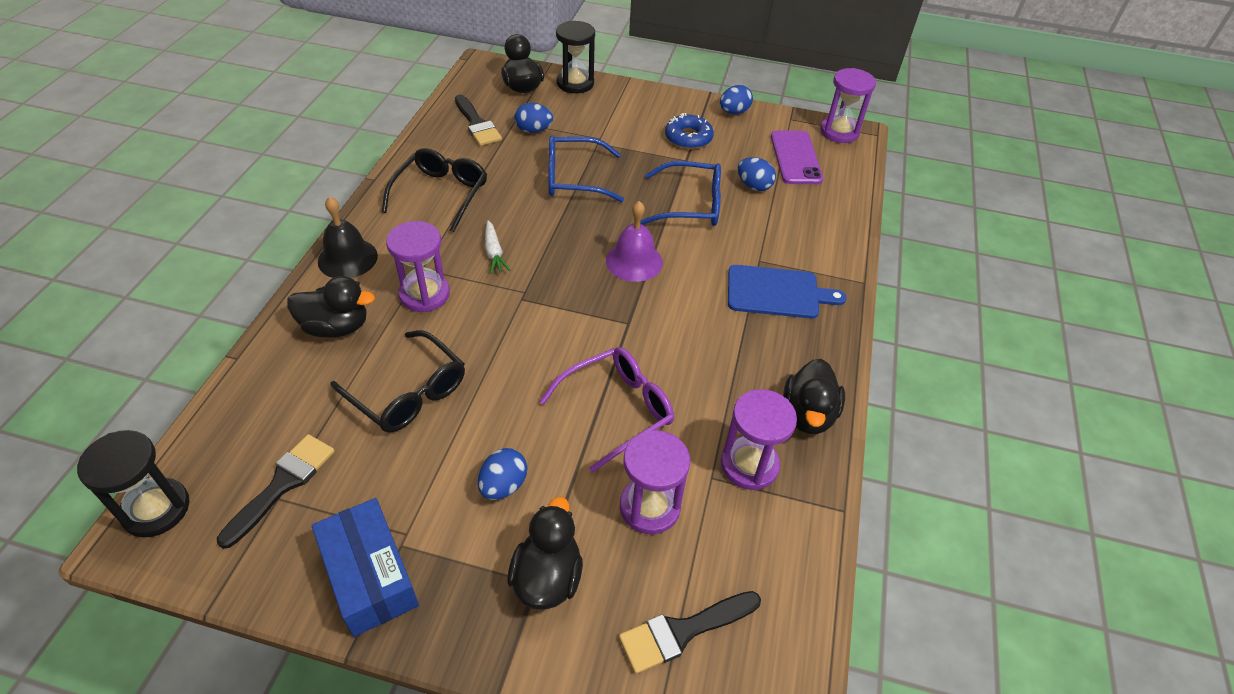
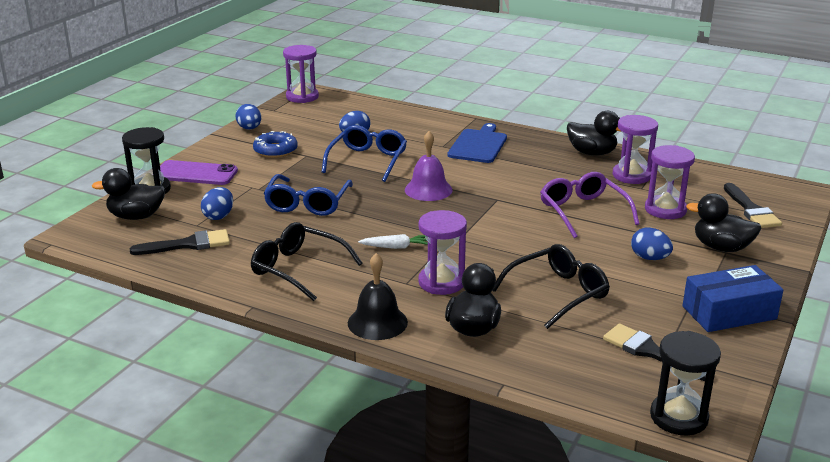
camera: 75 degrees left, 20 degrees down
(795, 158) = (327, 116): purple phone -> purple phone (195, 174)

